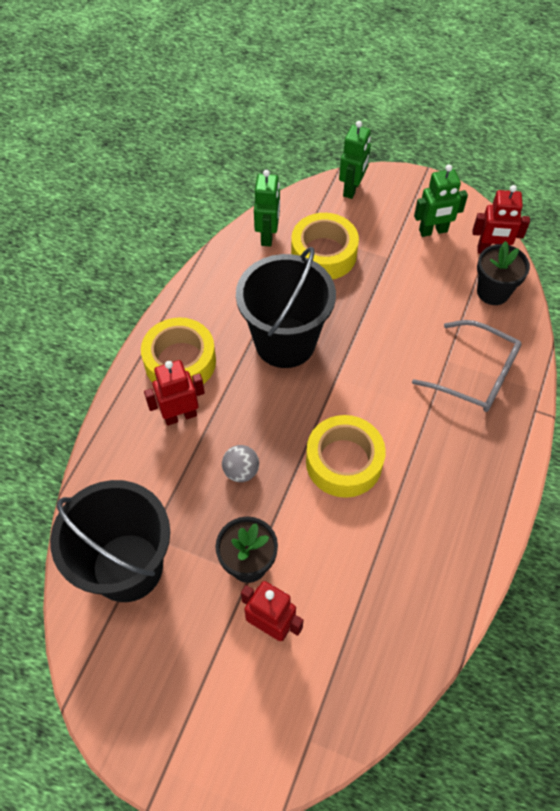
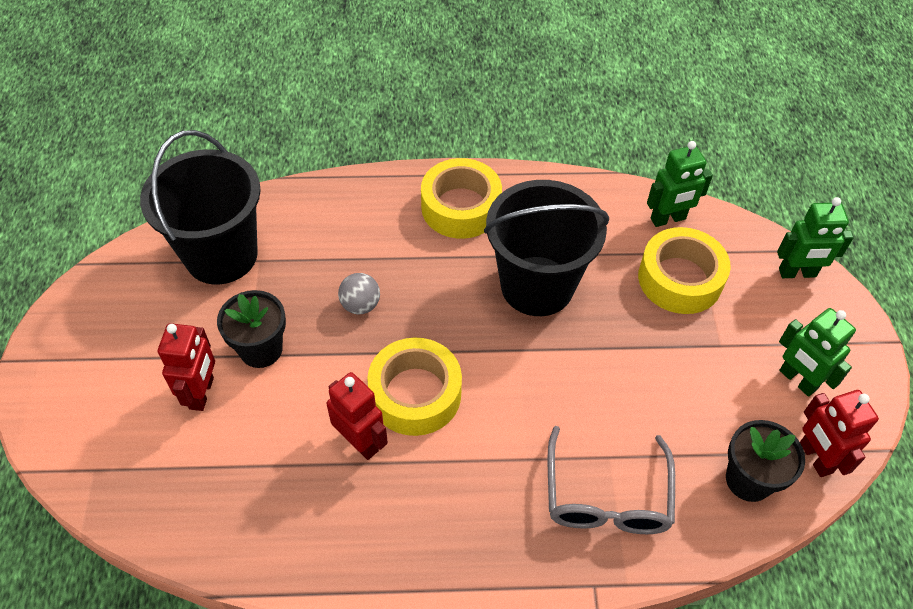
camera: 65 degrees right, 5 degrees down
(180, 415) = (399, 231): red robot -> red robot (360, 442)

